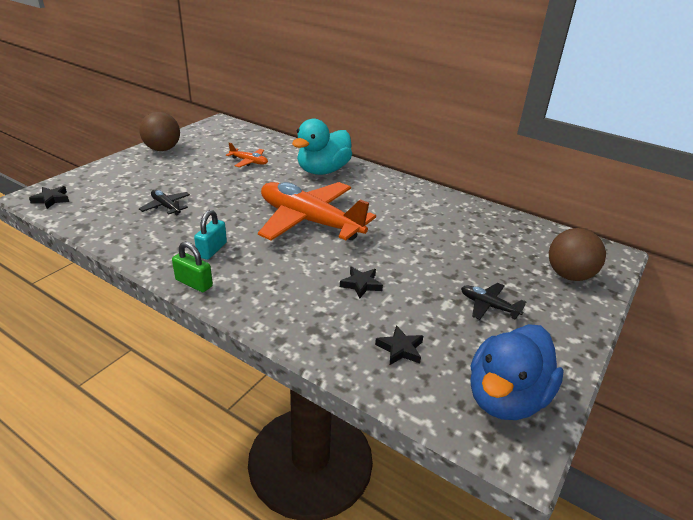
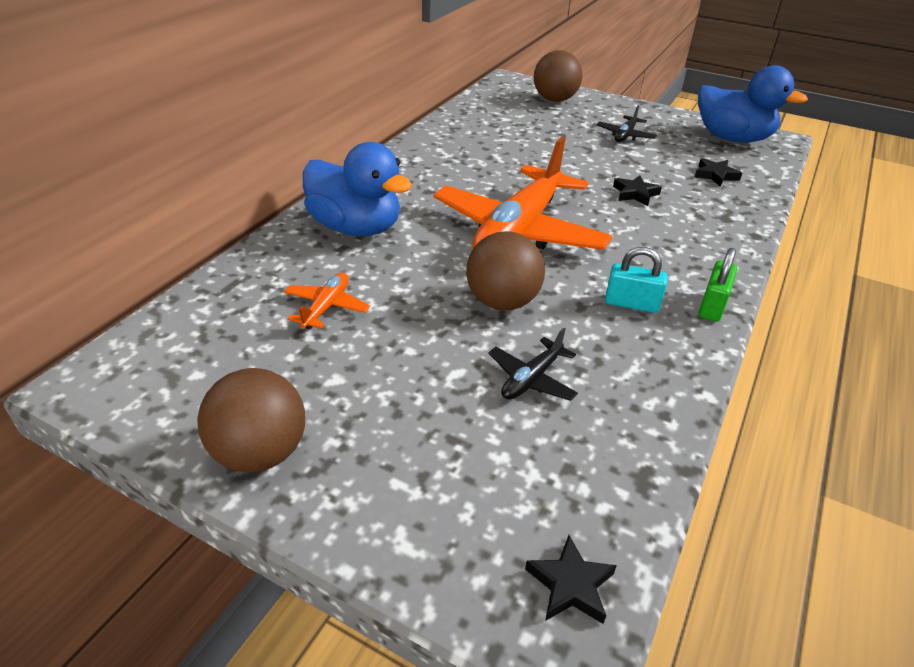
camera: 95 degrees left, 5 degrees up
(233, 206) = (502, 302): none -> brown ball
(323, 171) = (356, 228): turquoise duck -> blue duck

